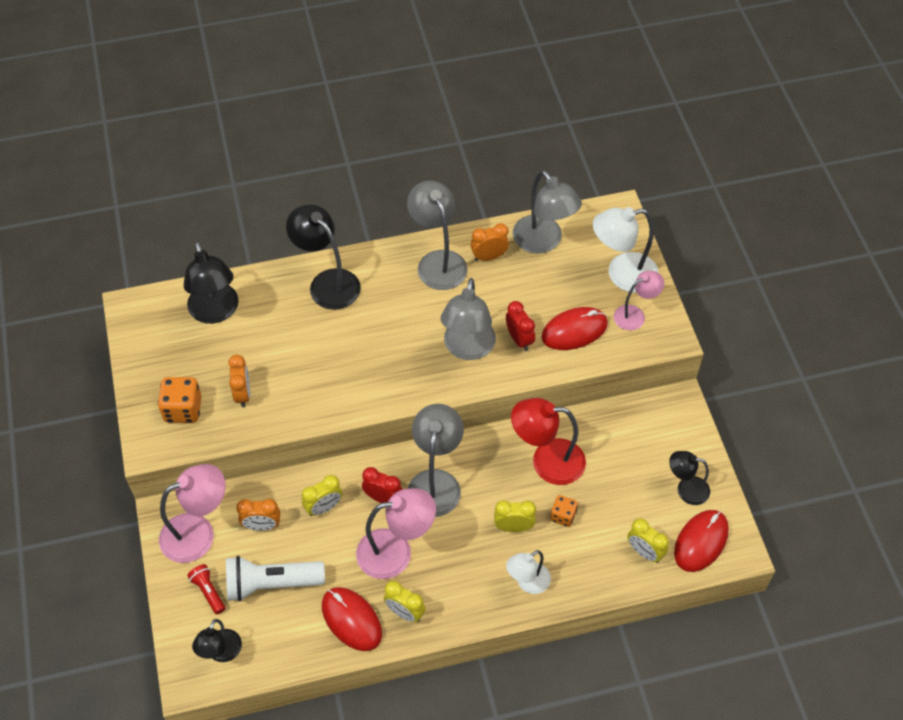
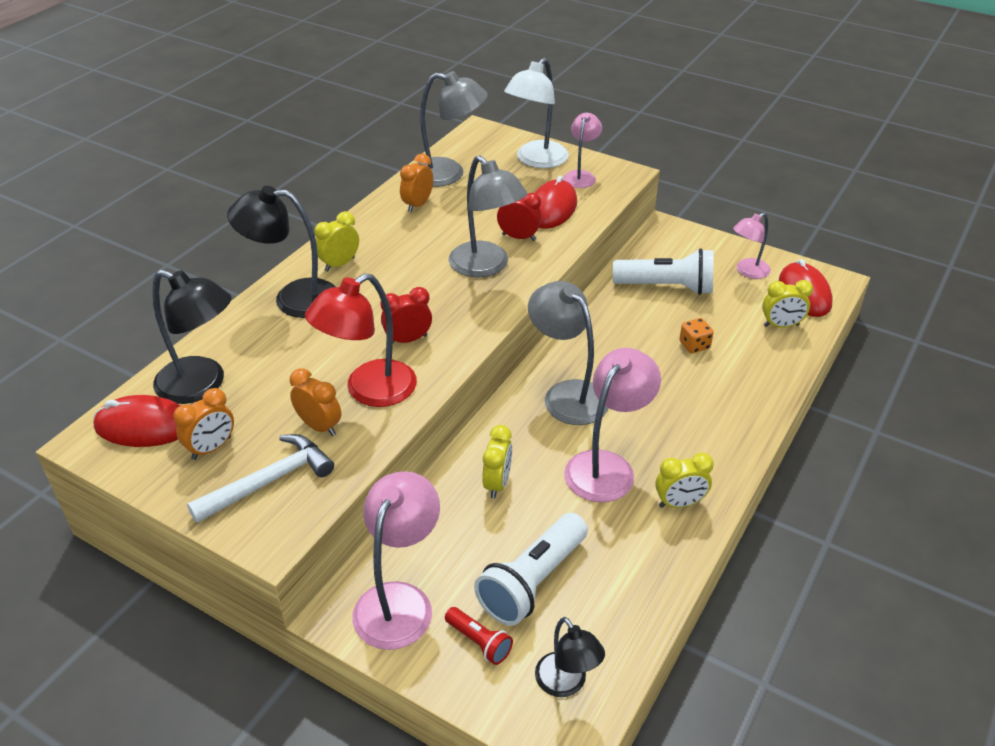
camera: 45 degrees left, 15 degrees down
(183, 409) = (268, 481): orange dice -> white hammer
(208, 591) = (479, 642): red flashlight -> red flashlight turned 150 degrees counterclockwise
(262, 526) = (458, 543): orange clock -> orange clock (211, 448)
(351, 620) = (645, 547): red mouse -> red mouse (144, 426)
(383, 498) = (540, 437): red clock -> red clock (408, 340)
(438, 261) = (378, 230): grey lamp -> none
(513, 527) = (671, 378): yellow clock -> yellow clock (339, 264)
(527, 583) = (736, 406): white lamp -> none
(547, 461) = (630, 321): red lamp -> red lamp (369, 391)
(609, 454) = (666, 287): none -> white flashlight
(686, 489) = (747, 271): black lamp -> pink lamp

